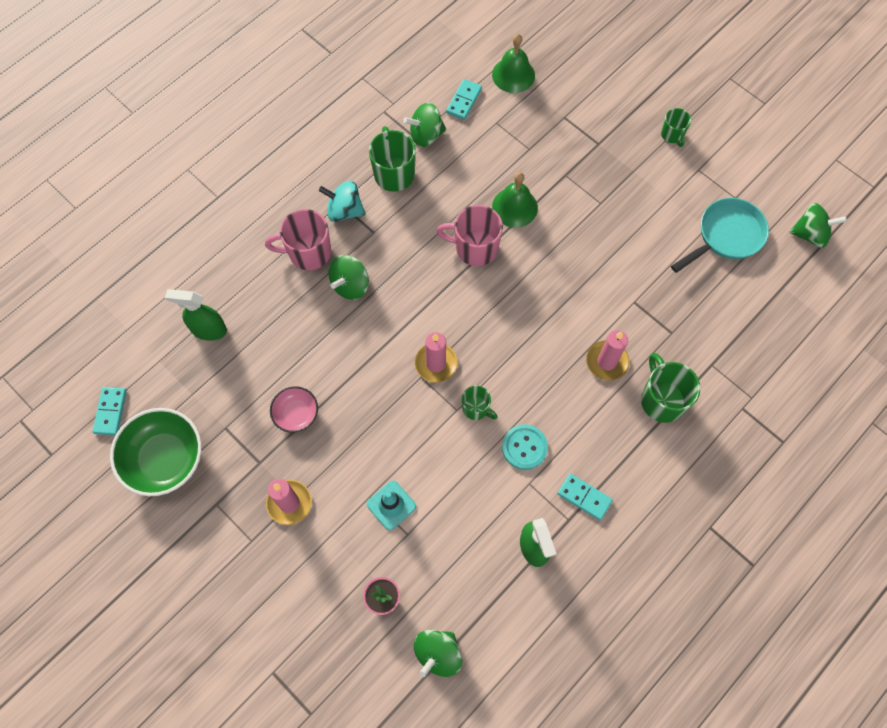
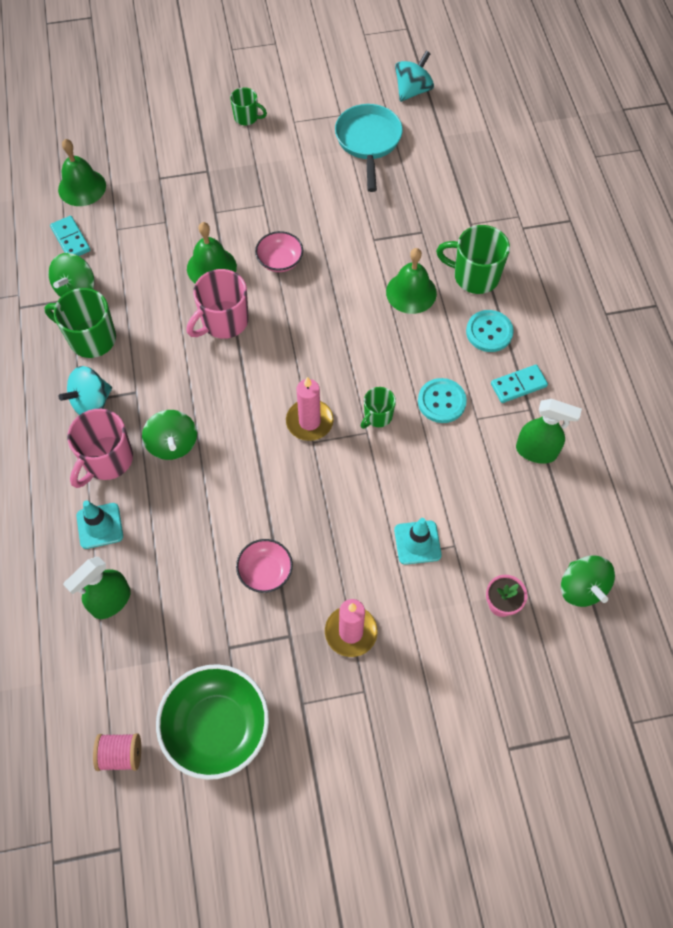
camera: 55 degrees left, 5 degrees down
(110, 411) = (121, 754): turquoise domino -> pink spool
(257, 283) = (100, 526): none -> turquoise traffic cone
(476, 408) = (377, 416): green mug -> green mug turned 150 degrees clockwise
(558, 249) = (280, 261): none -> pink bowl
(607, 361) = (411, 292): pink candle -> green bell
(616, 444) = (489, 332): none -> turquoise button
(810, 234) = (412, 91): green spinning top -> turquoise spinning top

